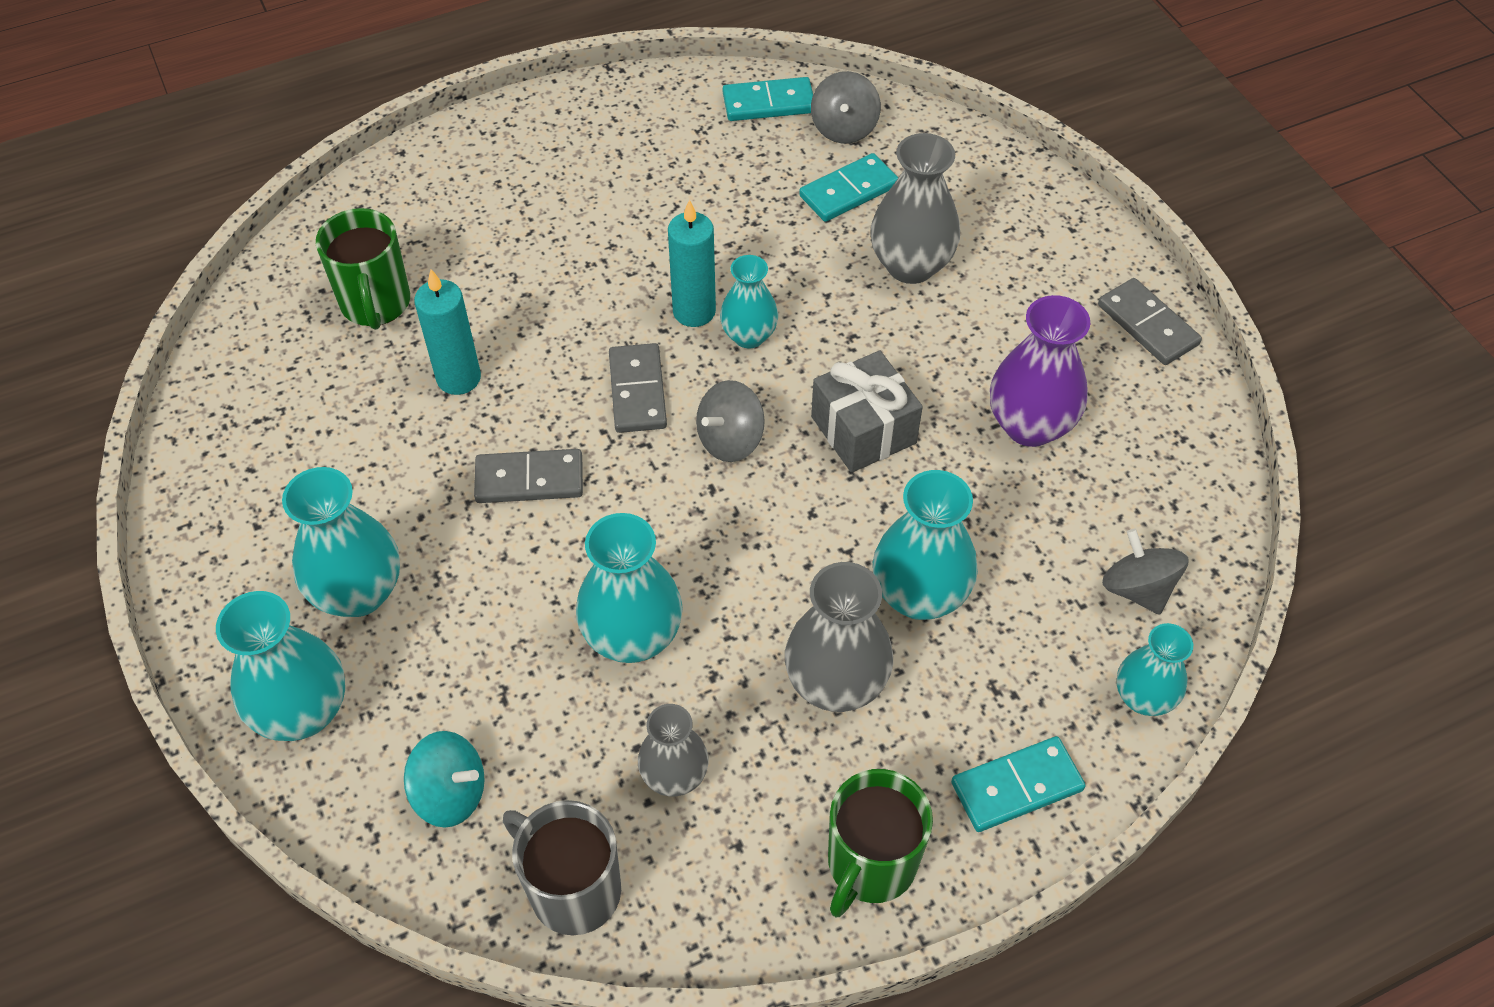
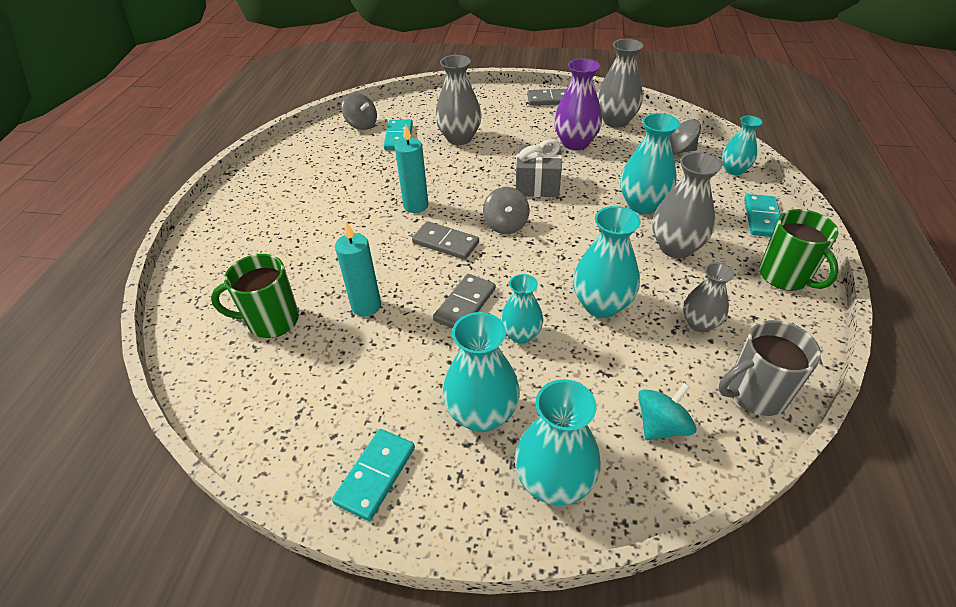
camera: 55 degrees left, 10 degrees down
(376, 304) = (272, 321): green mug -> green mug turned 150 degrees clockwise
(749, 336) = (449, 195): turquoise vase -> turquoise vase (521, 334)
(768, 103) = (319, 137): turquoise domino -> turquoise domino (376, 475)
(1158, 452) = (615, 121): none -> grey vase

